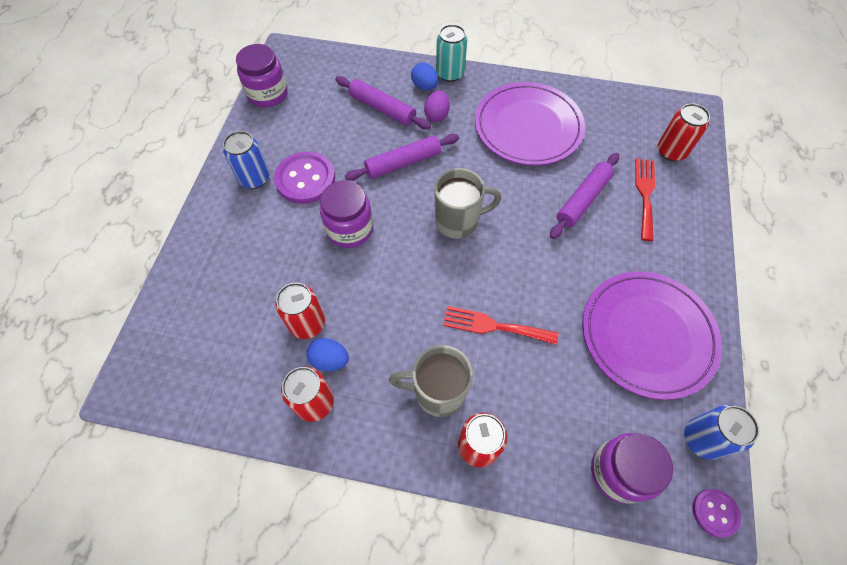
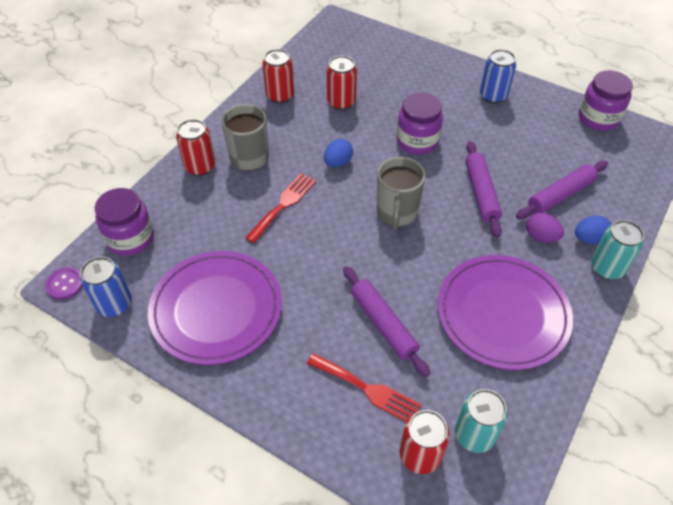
camera: 110 degrees right, 10 degrees down
(305, 179) = (482, 125): purple button -> none
(330, 360) = (306, 108): blue egg -> blue egg (338, 162)
(636, 126) = (474, 435): none -> turquoise can

